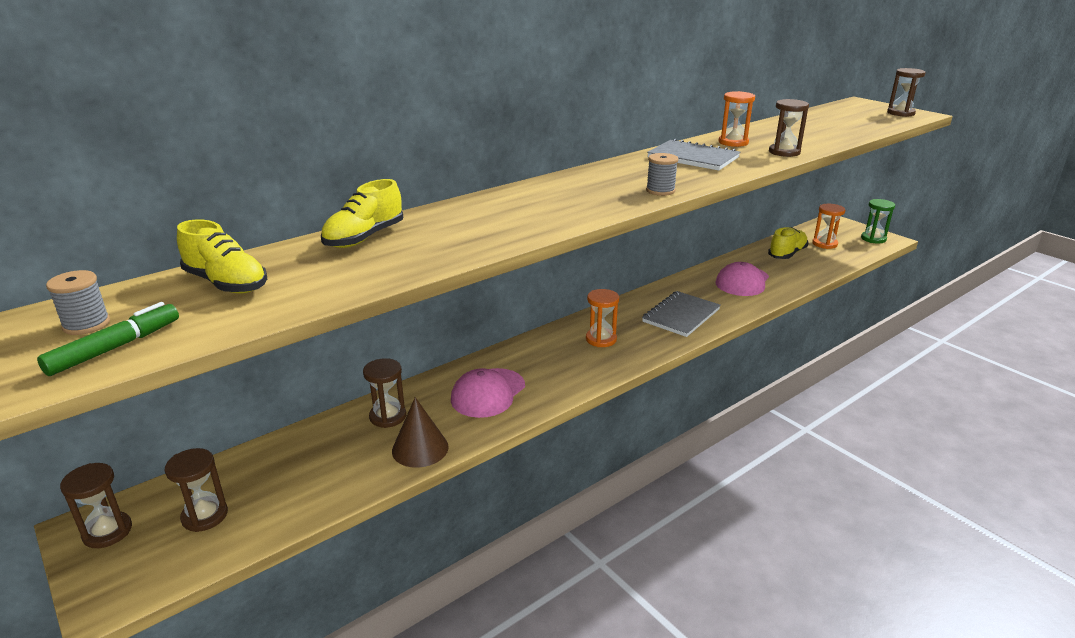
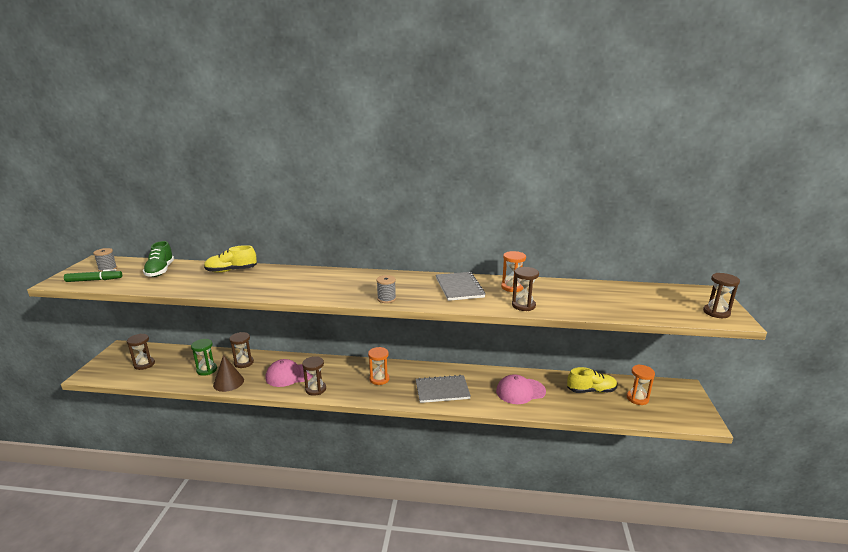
camera: 45 degrees right, 5 degrees down
(107, 532) = (121, 353): brown hourglass -> brown hourglass (315, 389)
(226, 283) = (160, 271): yellow shoe -> green shoe
(873, 239) = (690, 415): green hourglass -> green hourglass (207, 370)

